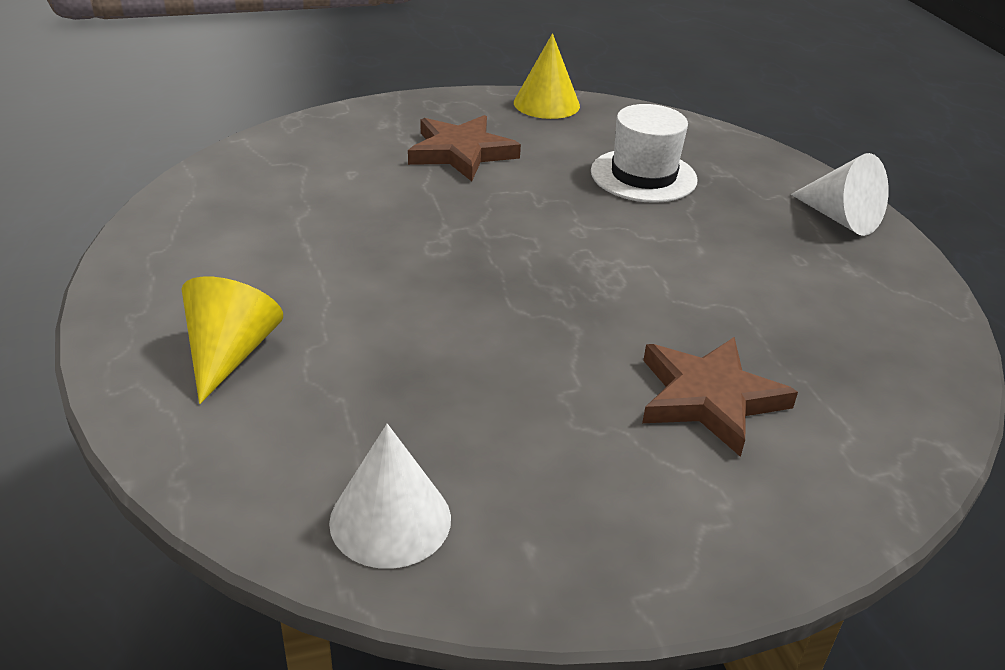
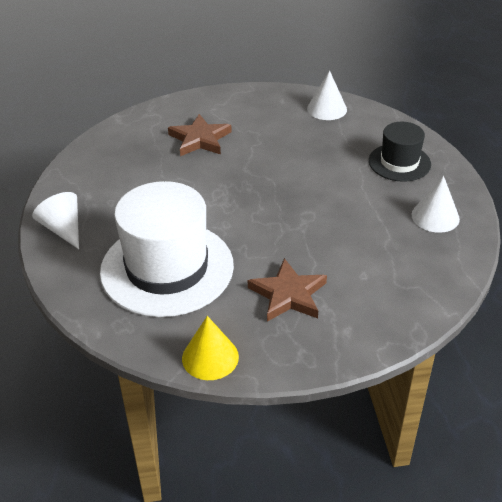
camera: 170 degrees left, 5 degrees up
(201, 249) = (435, 216): none -> white cone
(230, 354) = (399, 162): yellow cone -> black hat
(643, 176) = (167, 268): white hat -> white hat, size x1.85

